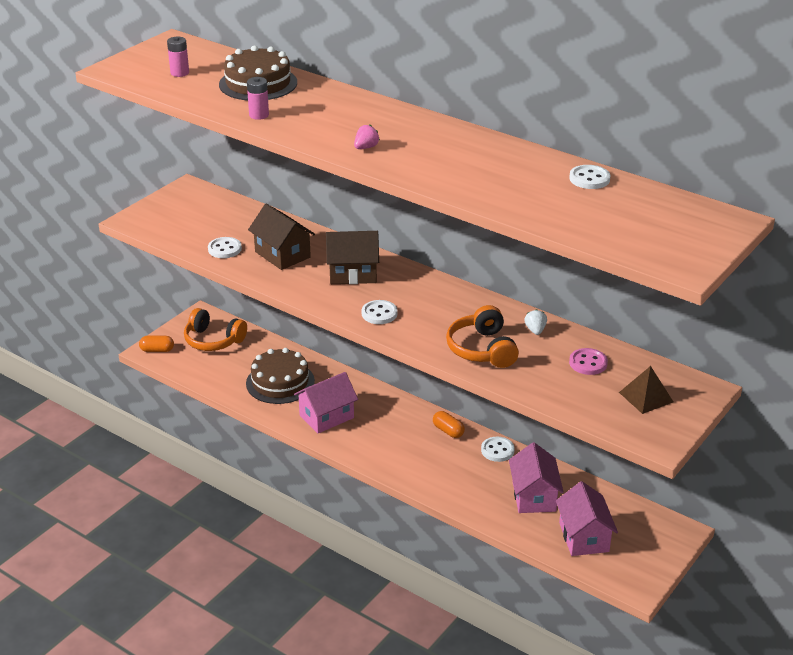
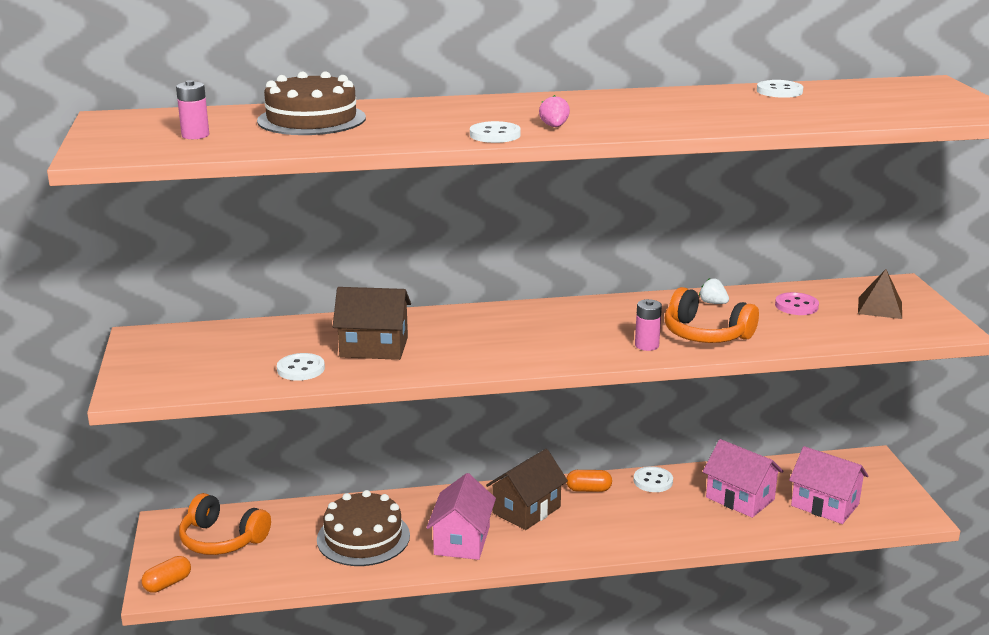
camera: 45 degrees left, 10 degrees down
(213, 340) = (222, 539): orange headphones -> orange headphones turned 45 degrees clockwise
(259, 115) = (382, 137): pink battery -> pink battery (646, 345)
(353, 273) = (476, 332): brown house -> brown house (526, 510)
(379, 313) = (567, 350): white button -> white button (495, 135)

